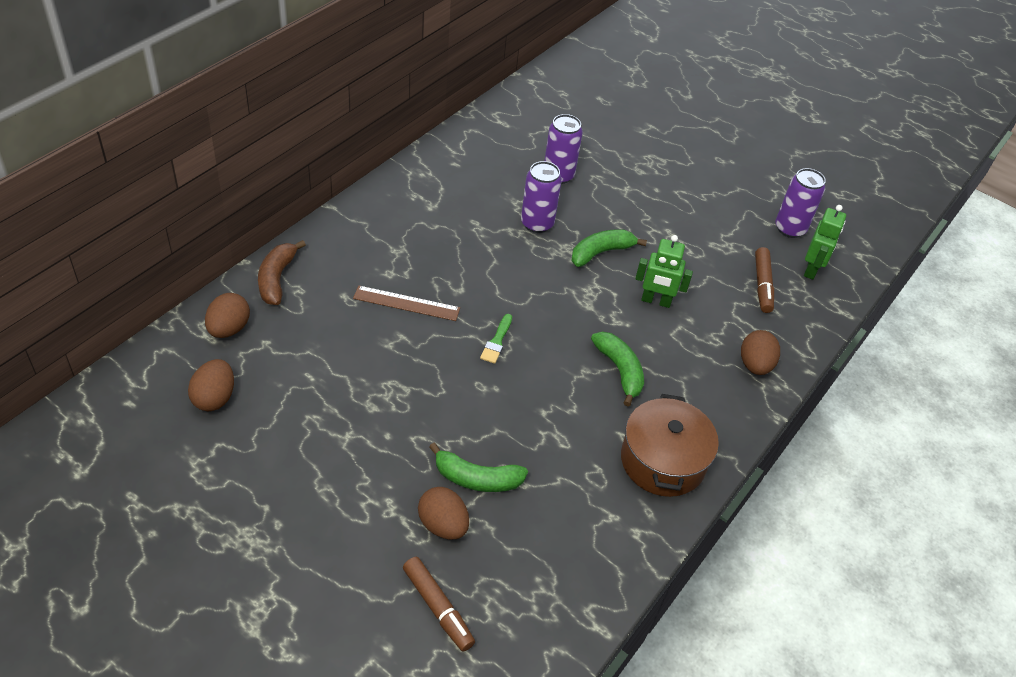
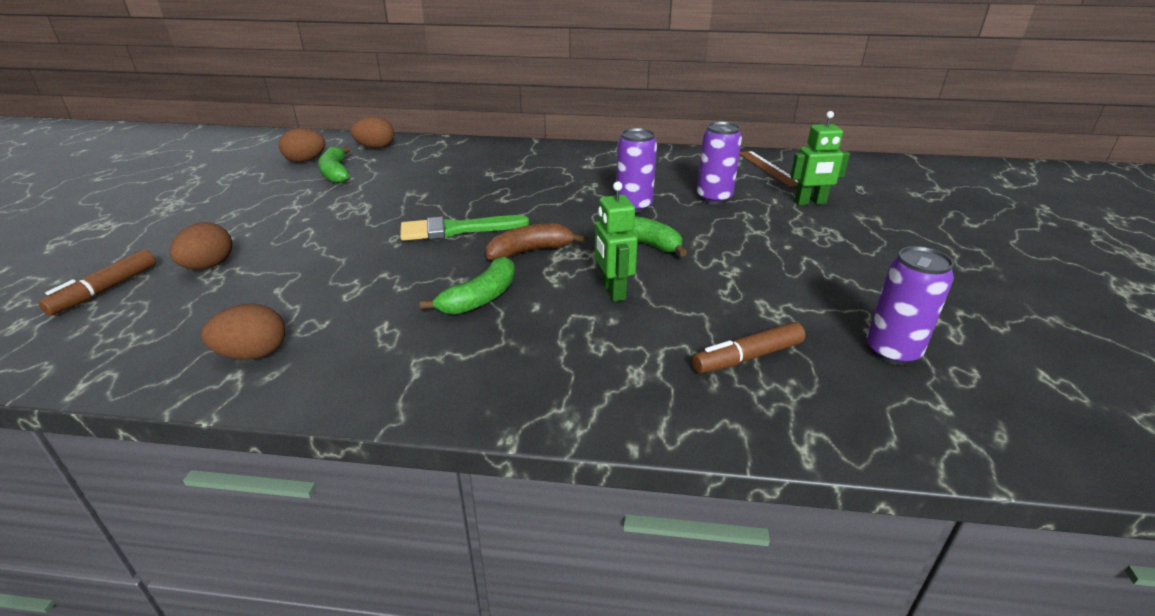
camera: 65 degrees right, 15 degrees down
(276, 279) = (439, 146): brown banana -> brown banana (529, 251)
(406, 303) = (463, 186): brown ruler -> brown ruler (769, 168)
(477, 479) = (274, 266): green banana -> green banana (336, 173)
(497, 341) = (457, 229): green brush -> green brush, size x1.83
(662, 461) = (360, 363): brown pot -> none
(755, 365) = (590, 391): brown egg -> brown egg (253, 354)
(811, 269) = (845, 393): green robot -> green robot (810, 202)

